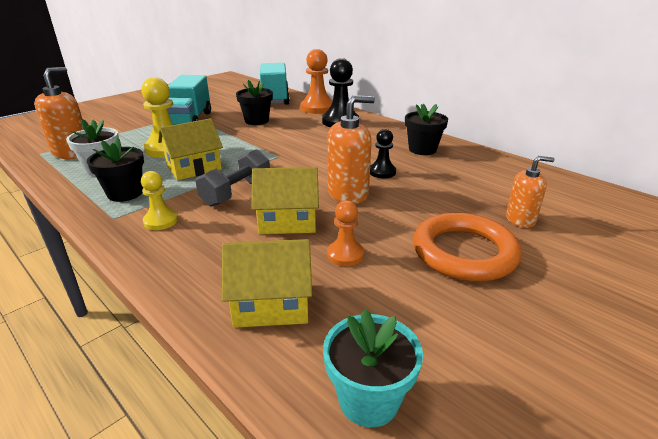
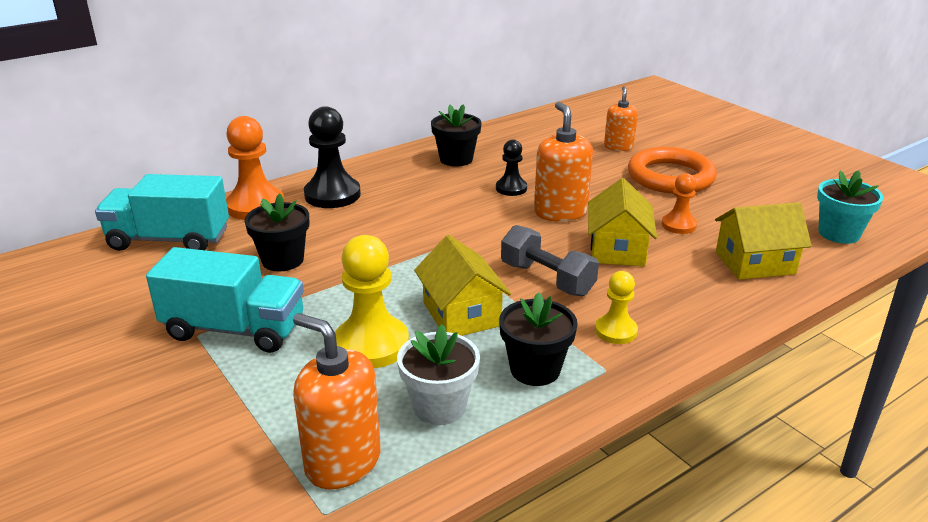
camera: 80 degrees left, 0 degrees up
(271, 304) = (755, 263): yellow house -> yellow house turned 75 degrees clockwise

